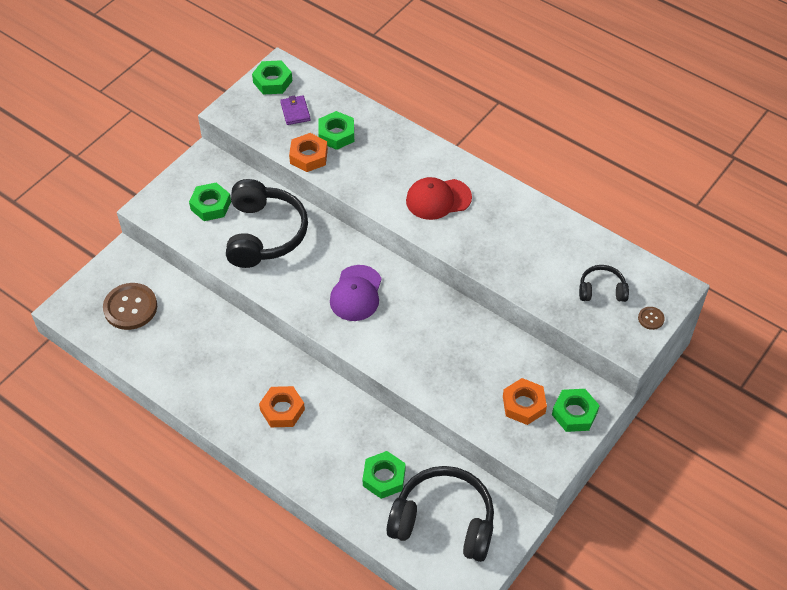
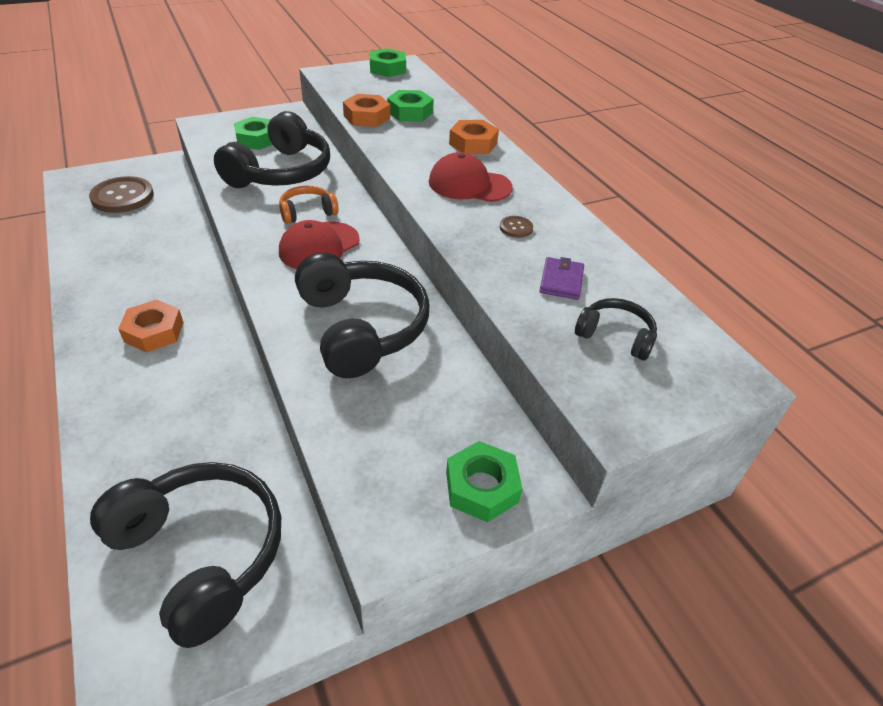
camera: 25 degrees right, 10 degrees down
(295, 112) = (387, 89): purple wallet -> purple wallet (561, 281)
(320, 265) = (307, 212): none -> orange headphones
(356, 293) = (319, 246): purple cap -> red cap
(384, 478) = (184, 456): green nut -> none
(437, 346) = (361, 328): none -> black headphones
(524, 405) = (416, 441): orange nut -> orange nut (473, 144)
(651, 318) = (673, 398): brown button -> brown button (516, 228)

